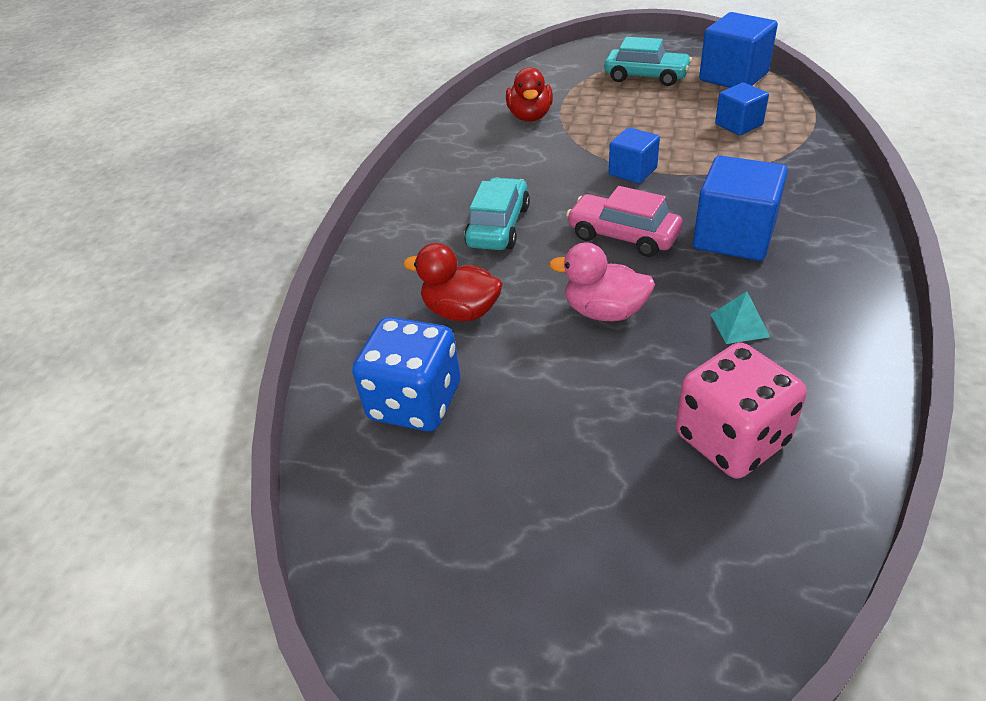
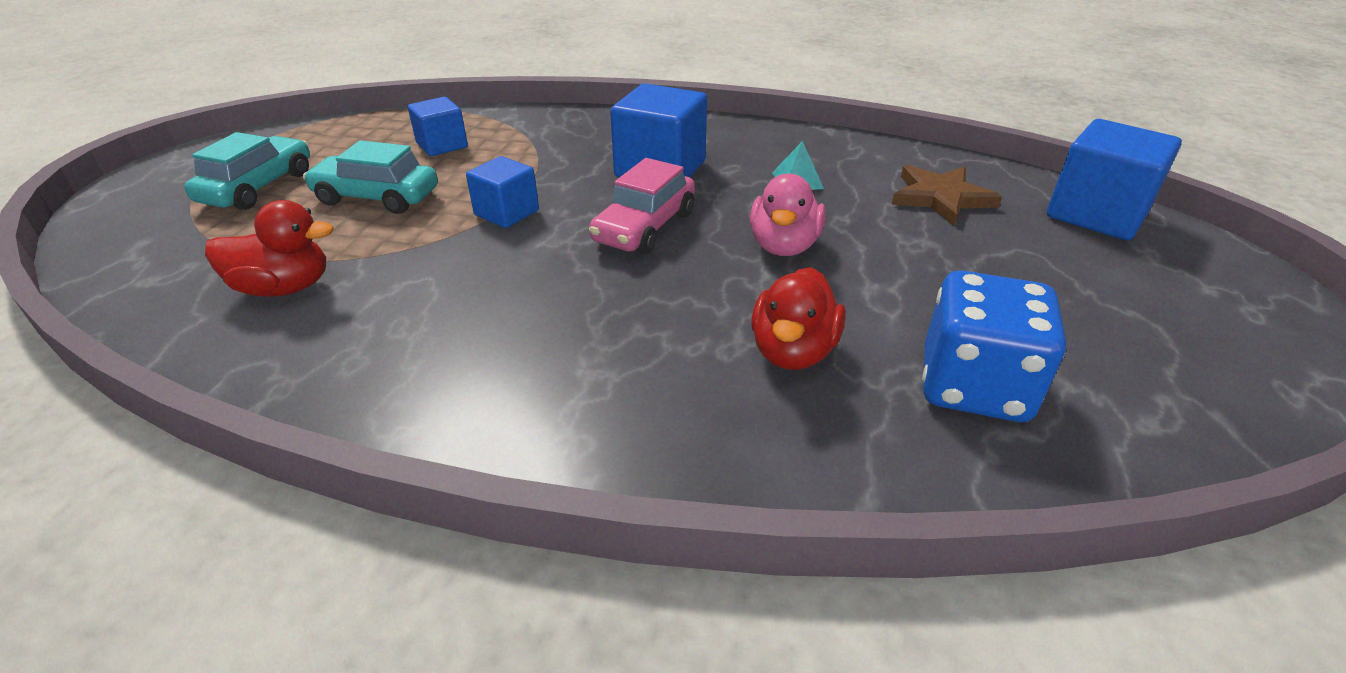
camera: 95 degrees left, 5 degrees down
(498, 226) = (598, 320): turquoise car -> turquoise car (376, 197)
(731, 439) = (941, 198): pink dice -> brown star
(733, 77) = (324, 136): blue cube -> blue cube (1096, 214)

